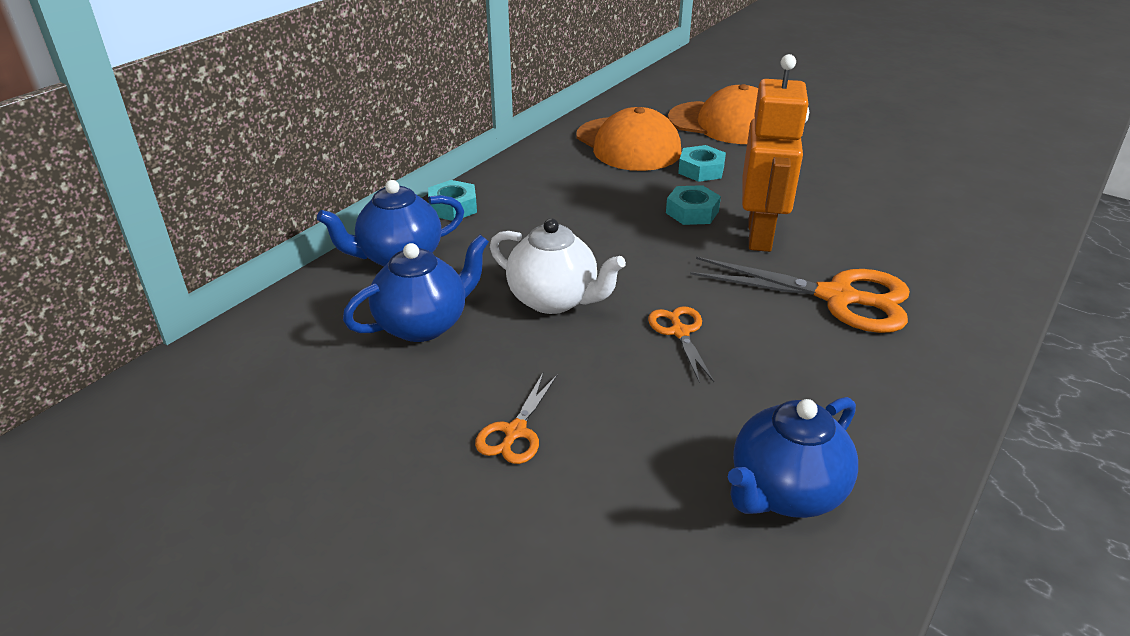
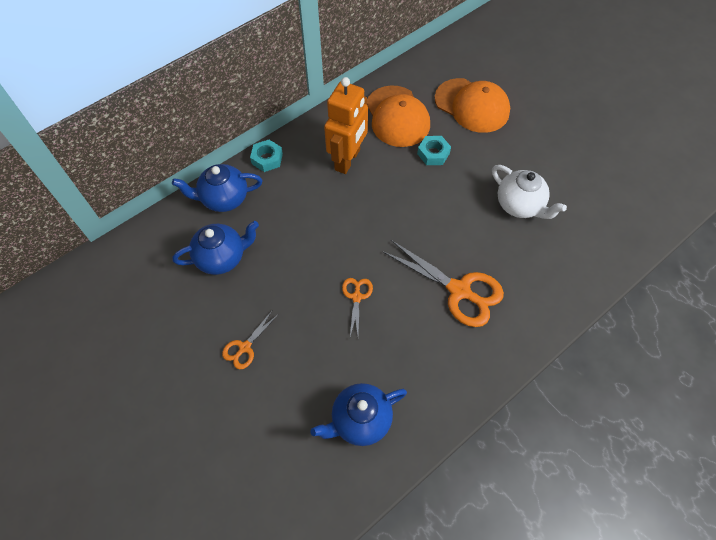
camera: 15 degrees right, 25 degrees up
(554, 300) = (298, 254): white teapot -> white teapot (519, 205)
(692, 212) = (409, 194): turquoise nut -> none
(760, 235) = (440, 226): orange robot -> orange robot (348, 160)

